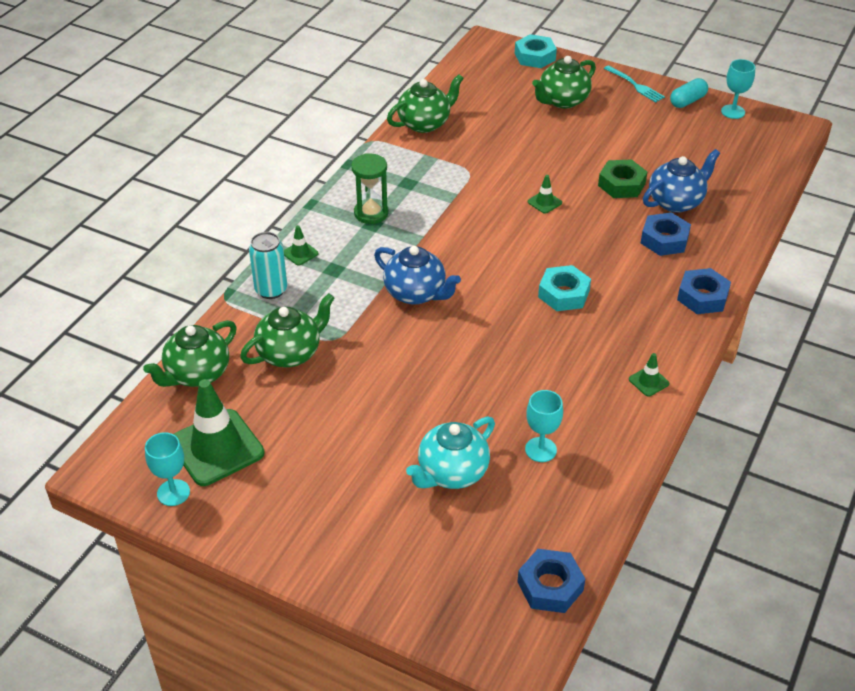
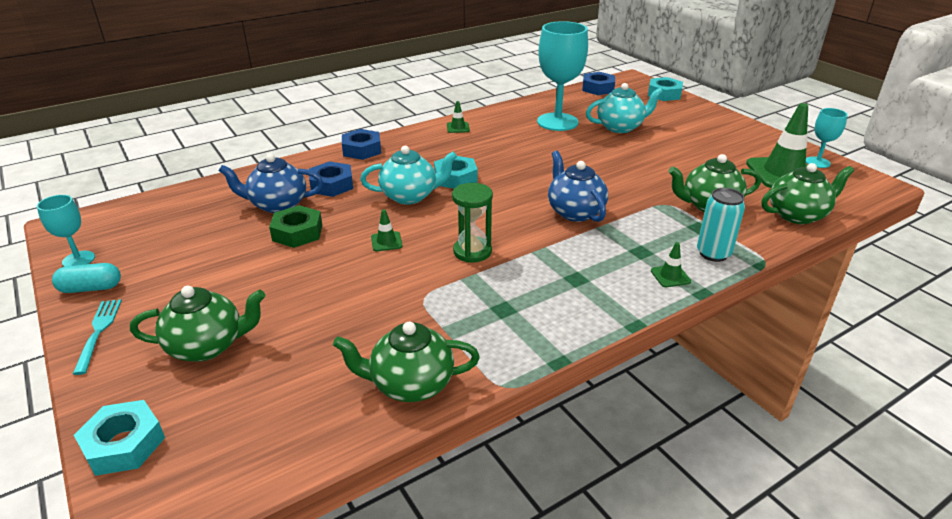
camera: 150 degrees left, 10 degrees down
(371, 213) = (570, 290): green hourglass -> green hourglass (472, 251)
(435, 615) = (664, 94): none -> turquoise nut
(540, 449) = (557, 122): turquoise goblet -> turquoise goblet, size x1.97
(580, 254) = (410, 196): none -> turquoise teapot

